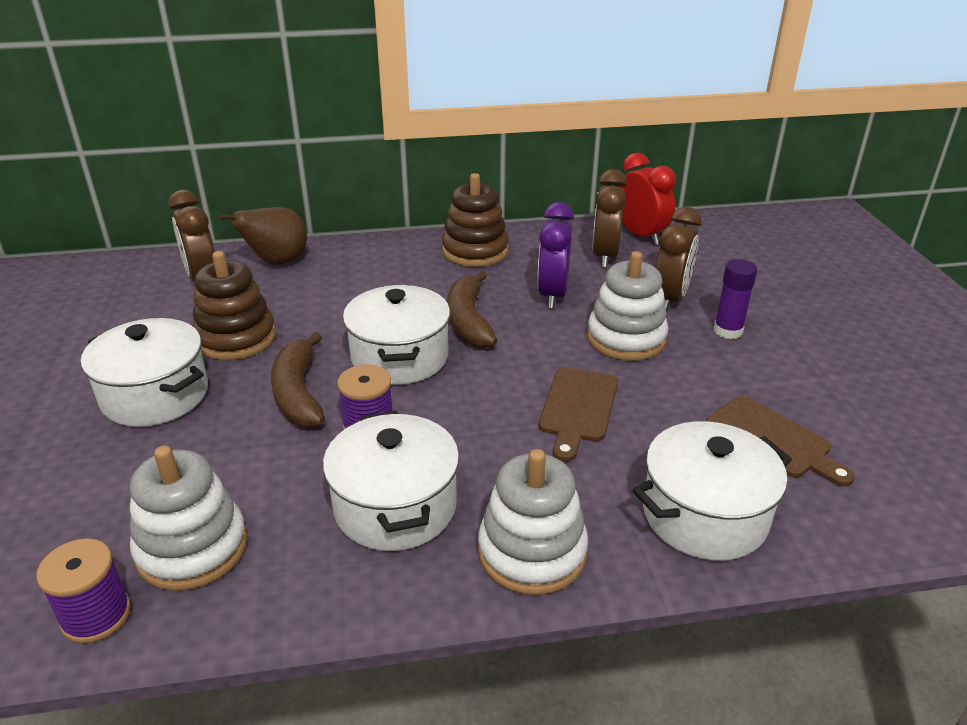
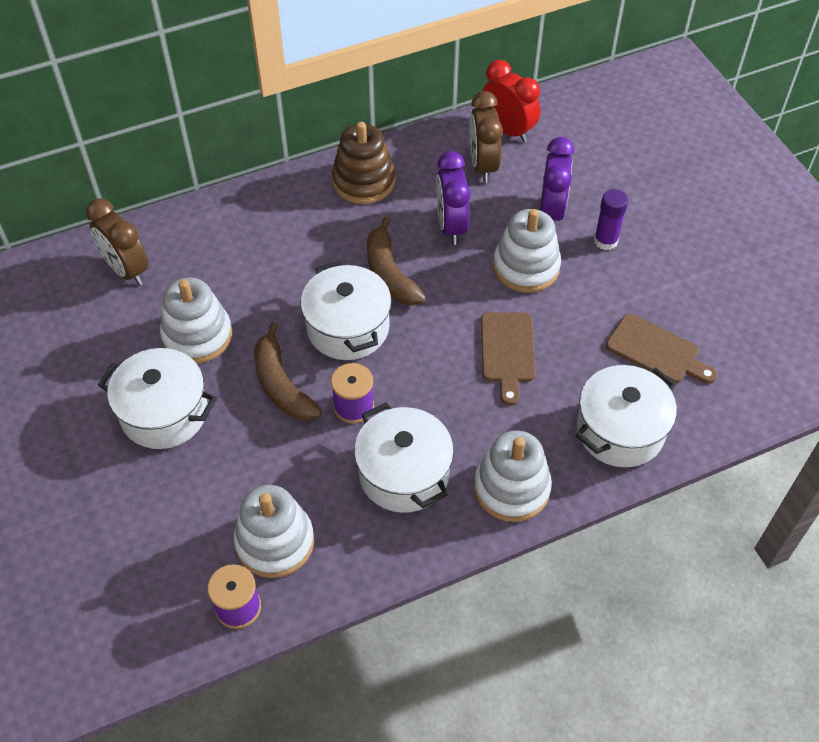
camera: 15 degrees left, 20 degrees up
(236, 338) = (197, 336): brown stacking toy -> white stacking toy
(277, 262) = (184, 233): brown pear -> none
(670, 299) = (551, 212): brown clock -> purple clock

